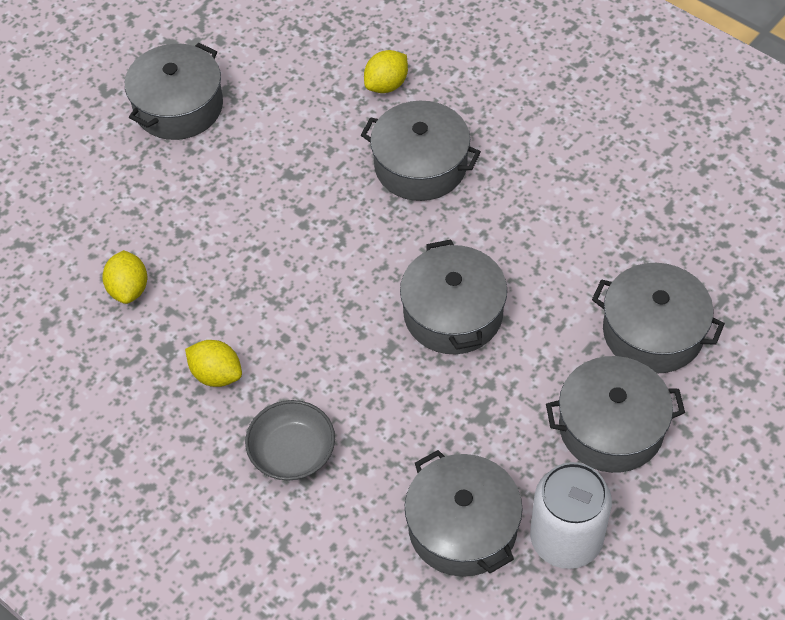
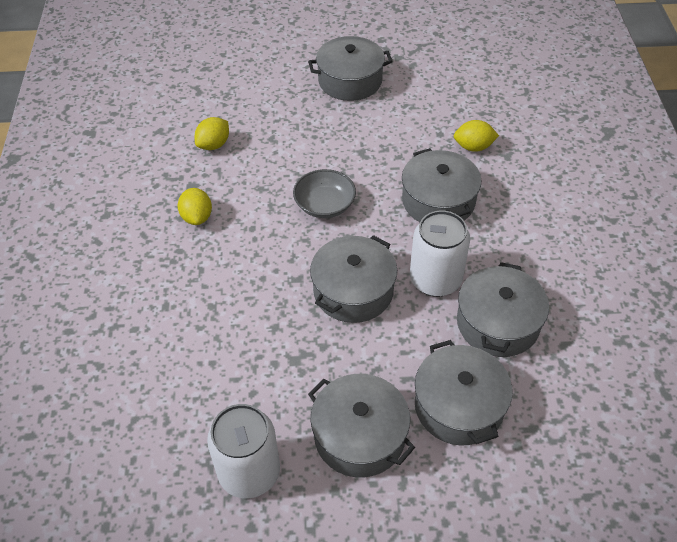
camera: 45 degrees right, 5 degrees down
(292, 452) = (179, 286): grey bowl -> grey bowl (324, 205)
(462, 527) = (205, 407): grey pot -> grey pot (497, 323)
(507, 242) = (435, 280): none -> white can

